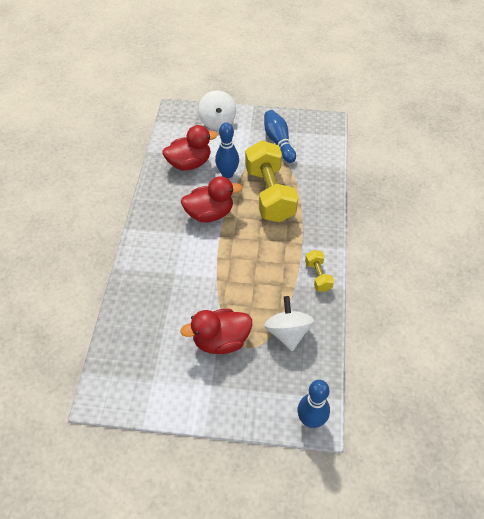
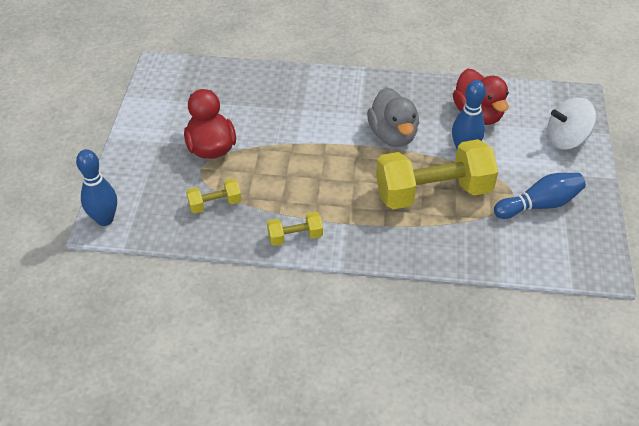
camera: 90 degrees right, 5 degrees down
(210, 214) = (393, 135): red duck -> grey duck
(288, 333) = (215, 204): white spinning top -> yellow dumbbell

